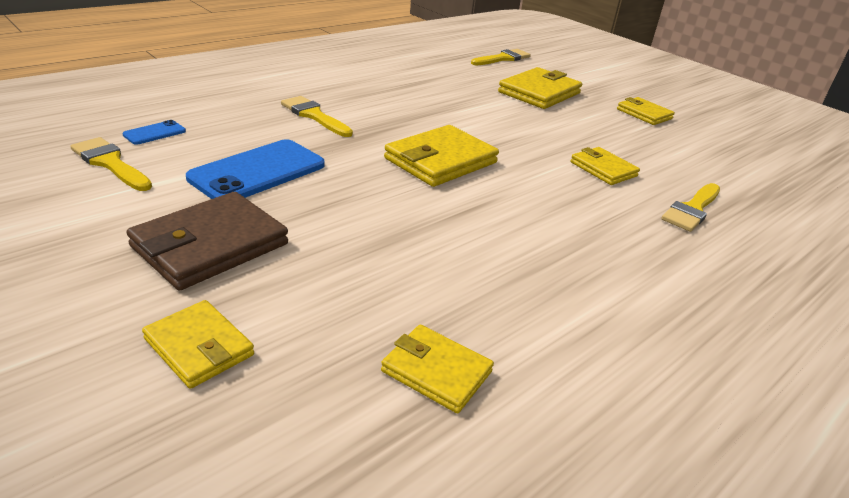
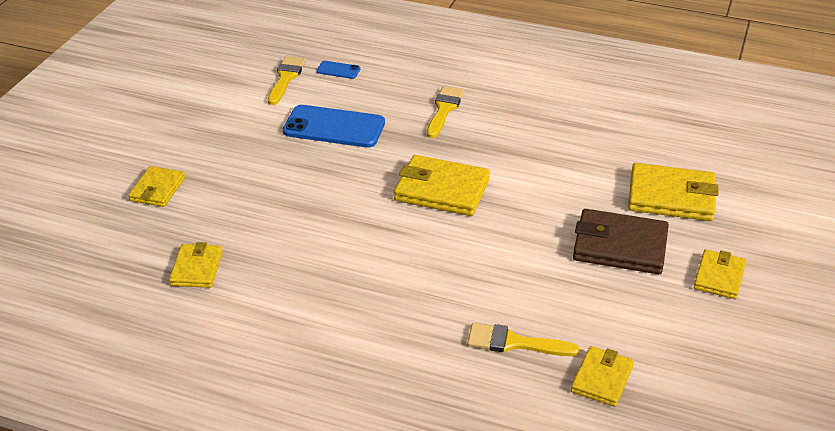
camera: 65 degrees right, 5 degrees up
(210, 245) = (238, 151): brown wallet -> brown wallet (620, 246)
(502, 58) = (738, 148): yellow brush -> none
(603, 169) = (534, 276): yellow wallet -> yellow wallet (602, 379)

